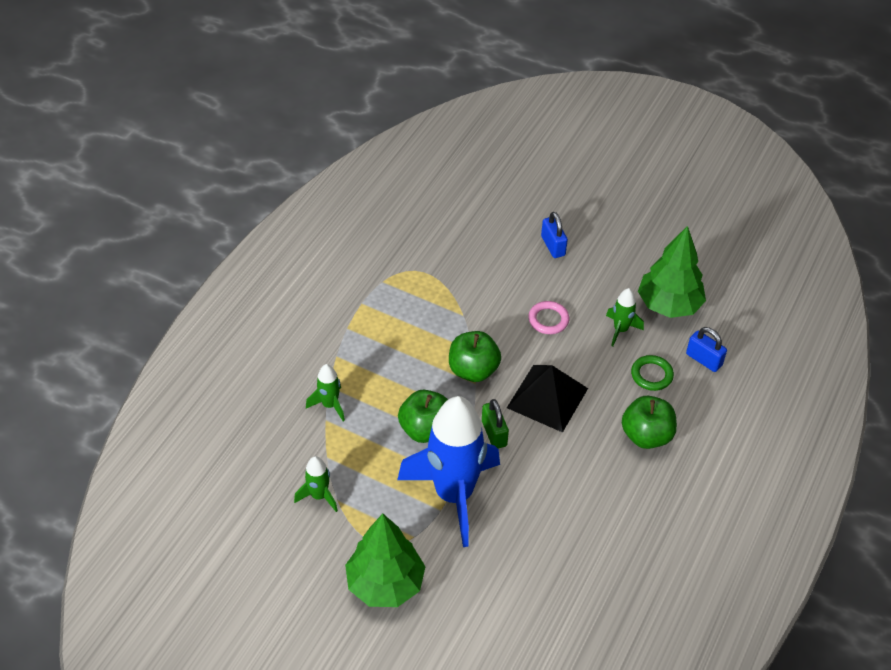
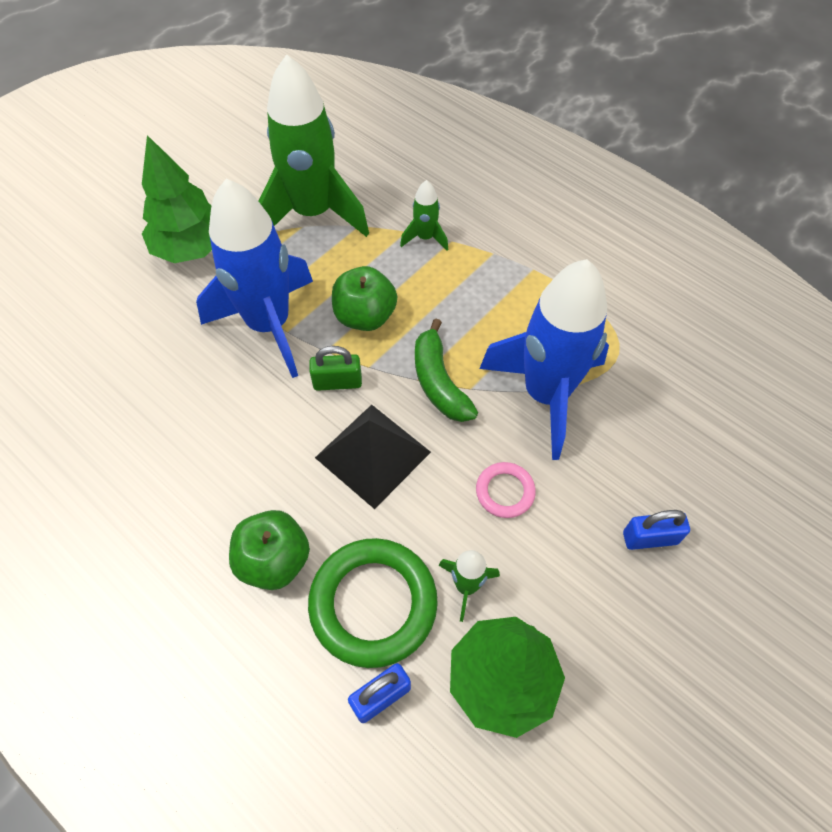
camera: 105 degrees right, 10 degrees up
(319, 496) = (313, 213): green rocket -> green rocket, size x2.35
(464, 307) = (545, 394): none -> blue rocket
(473, 370) = (439, 382): green apple -> green banana
(651, 375) = (373, 604): green ring -> green ring, size x1.99

